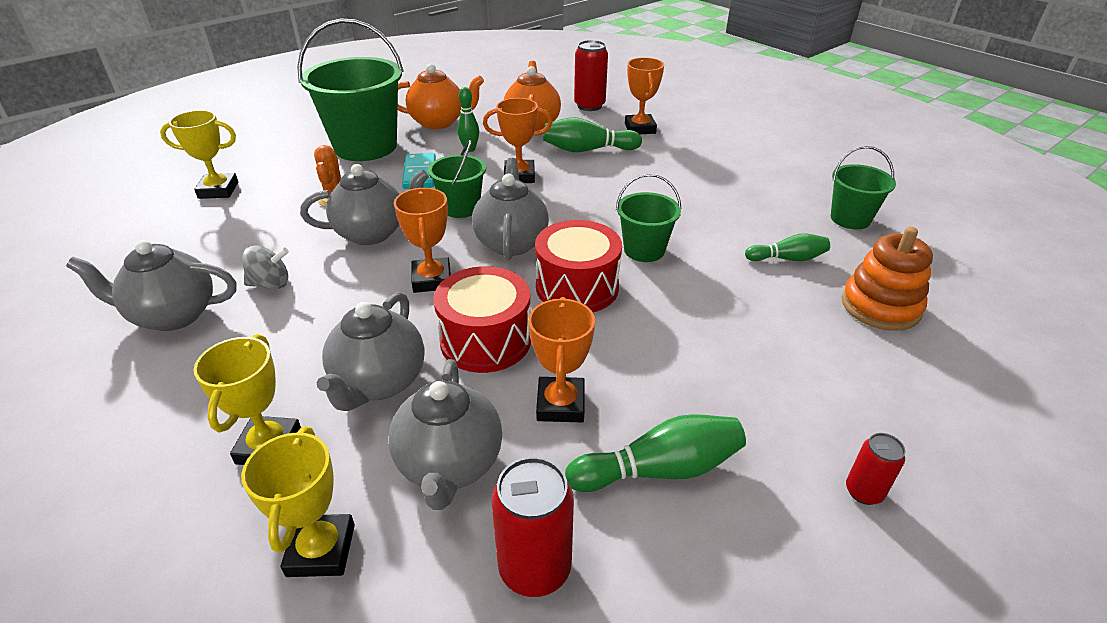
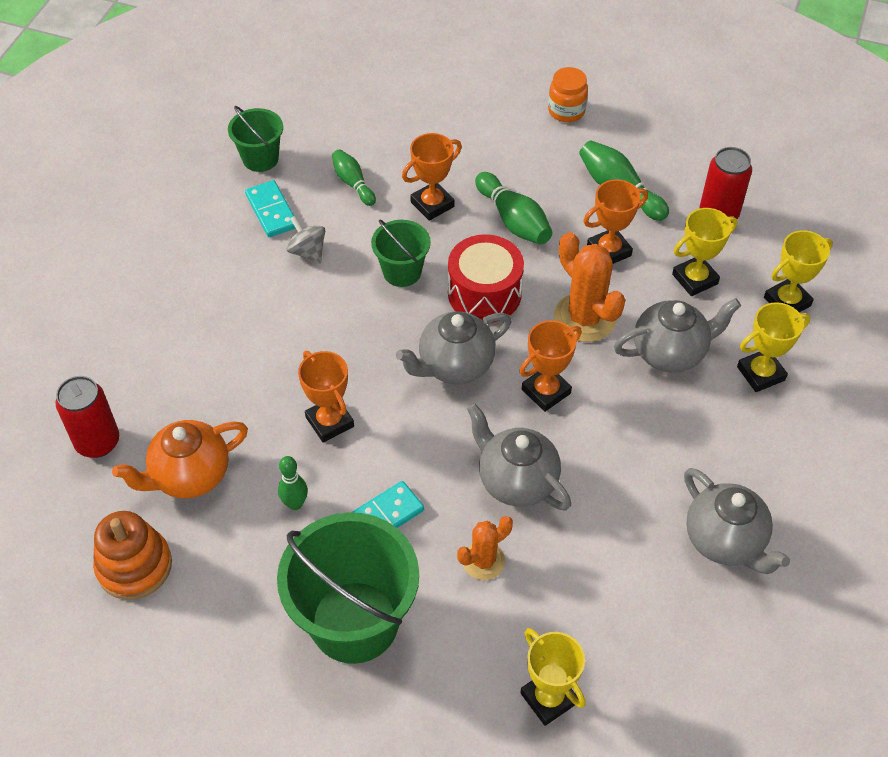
camera: 120 degrees left, 15 degrees up
(270, 284) = (639, 503): grey spinning top -> grey spinning top (307, 252)
(439, 122) = (239, 584): orange teapot -> none
(450, 465) = (695, 279): grey teapot -> yellow trophy
(461, 208) = (425, 437): green bucket -> none
(486, 340) = (585, 318): red drum -> orange cactus
(587, 150) = (231, 389): green bowling pin -> green bowling pin (513, 220)
(640, 128) = (144, 364): orange trophy -> orange trophy (432, 204)
(770, 207) = (272, 211): none -> turquoise domino
(863, 492) = (566, 111): red can -> orange jar
(880, 306) = (384, 125): orange stacking toy -> orange stacking toy (134, 566)

